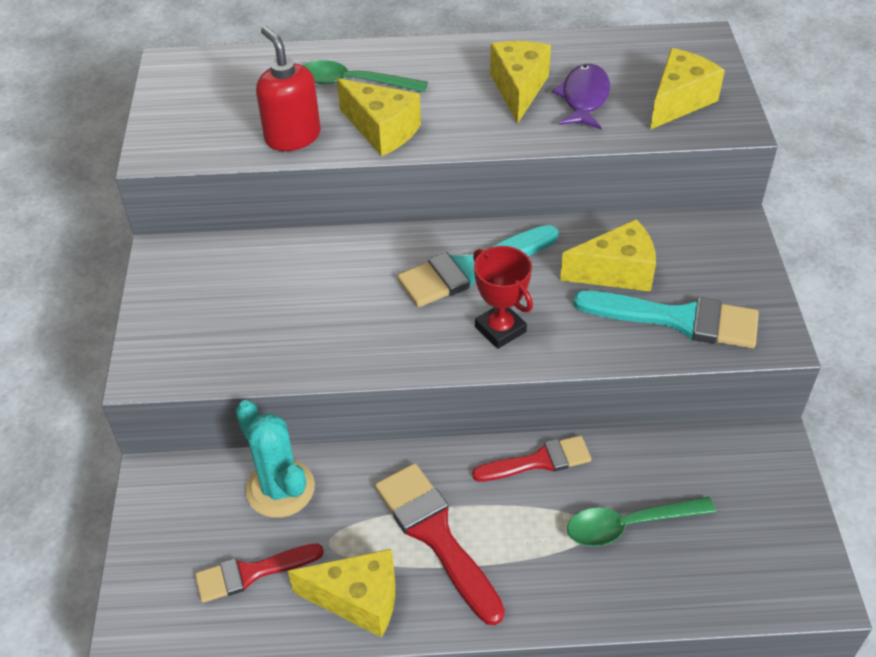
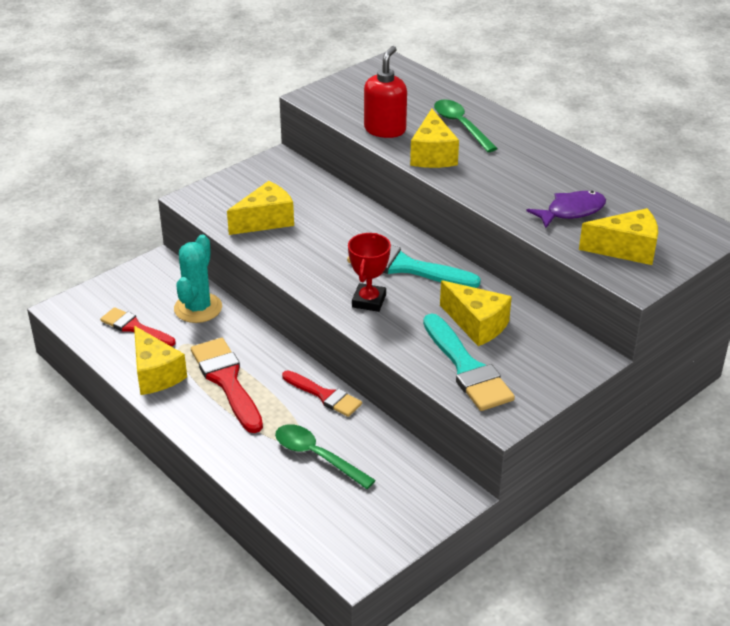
camera: 50 degrees right, 10 degrees down
(436, 535) = (227, 381): red brush -> red brush turned 45 degrees counterclockwise
(518, 89) = (543, 184): yellow cheese -> yellow cheese (266, 221)

